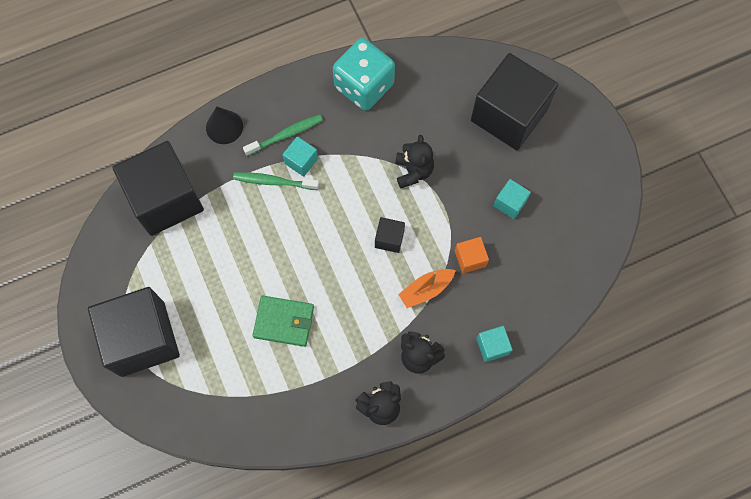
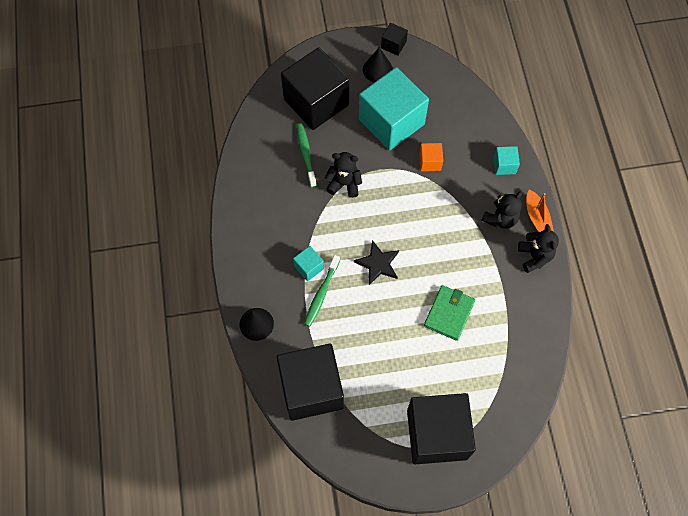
camera: 75 degrees left, 5 degrees down
(285, 135) = (280, 275): green toothbrush -> green toothbrush (306, 154)
(324, 231) = (378, 263): none -> black star
(364, 86) = (254, 201): turquoise dice -> none
(389, 239) = (398, 216): black cube -> black cube (393, 45)
(426, 290) = (447, 200): orange boat -> orange boat (537, 217)
(510, 203) = (391, 122): turquoise cube -> turquoise cube, size x2.37
(576, 170) = (377, 69): none -> black cone

